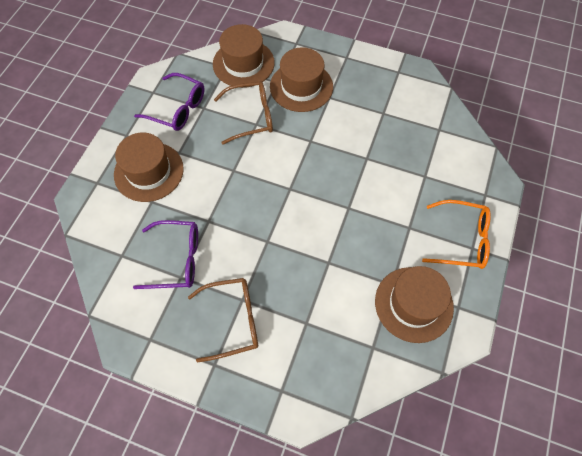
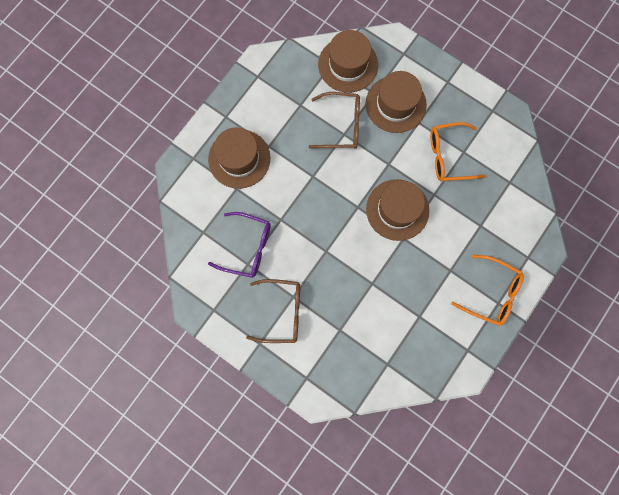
camera: 15 degrees right, 15 degrees up
(177, 108) = (276, 99): purple glasses -> none
(370, 120) = (449, 156): none -> orange glasses
(413, 304) = (432, 338): brown hat -> brown hat (397, 210)

